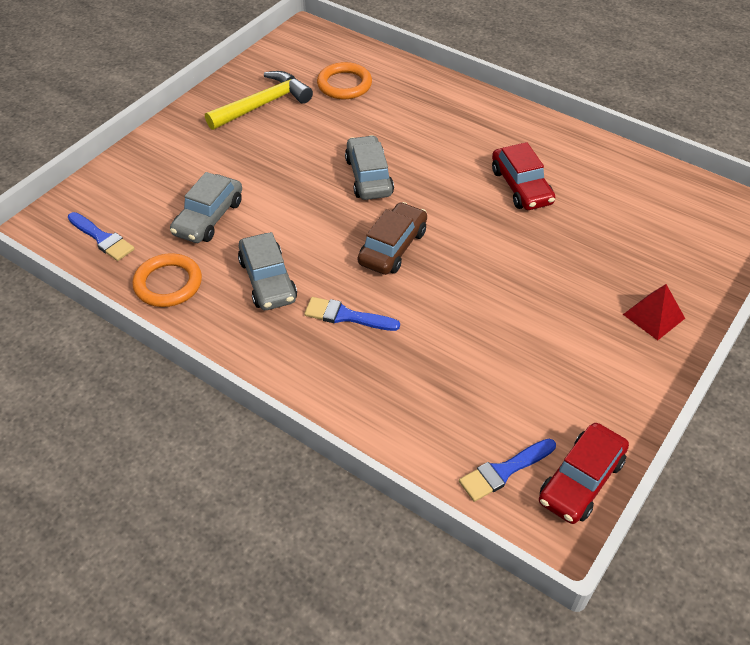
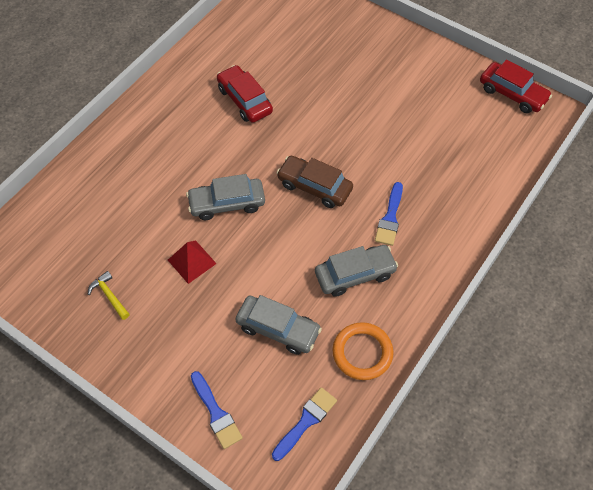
camera: 90 degrees left, 10 degrees up
(263, 104) = (109, 296): yellow hammer -> yellow hammer, size x0.50
(344, 84) = (86, 224): orange ring -> none
(504, 471) = (512, 130): blue brush -> blue brush (216, 413)
(521, 187) = (245, 100): red car -> red car turned 105 degrees counterclockwise
(653, 316) = (377, 42): red pyramid -> red pyramid (191, 261)

